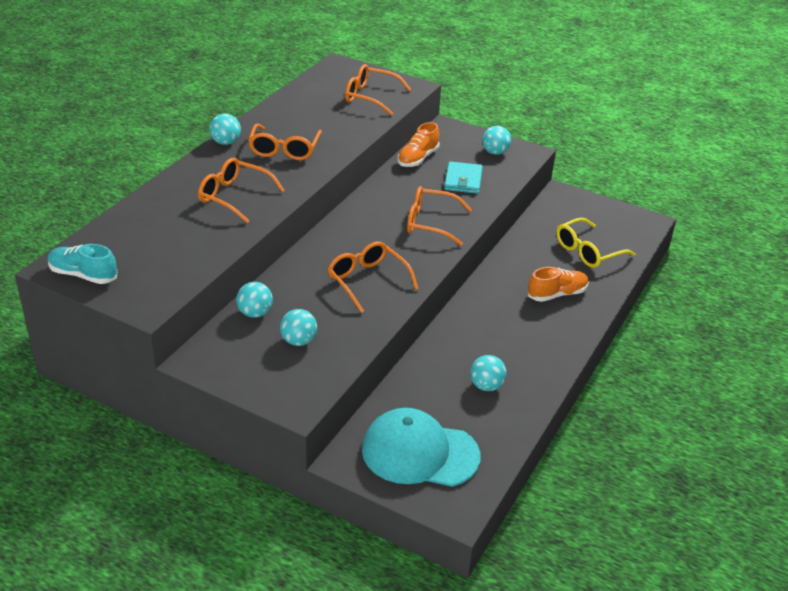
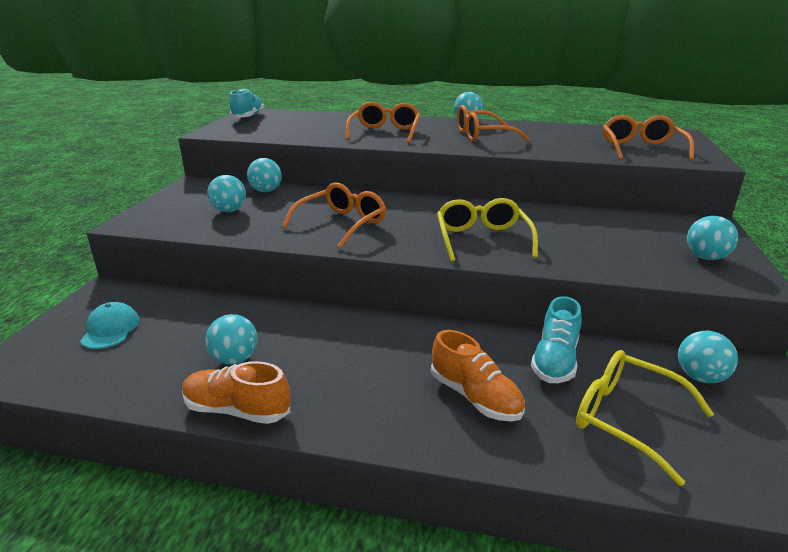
camera: 75 degrees right, 10 degrees down
(417, 158) = (609, 216): orange shoe -> orange shoe (237, 410)
(419, 453) = (110, 329): turquoise cap -> turquoise cap, size x0.48
(431, 223) = (482, 239): orange glasses -> yellow glasses
(463, 180) = (602, 246): turquoise wallet -> none
(533, 255) = (555, 360): none -> turquoise shoe
(563, 214) = (700, 377): none -> turquoise ball

